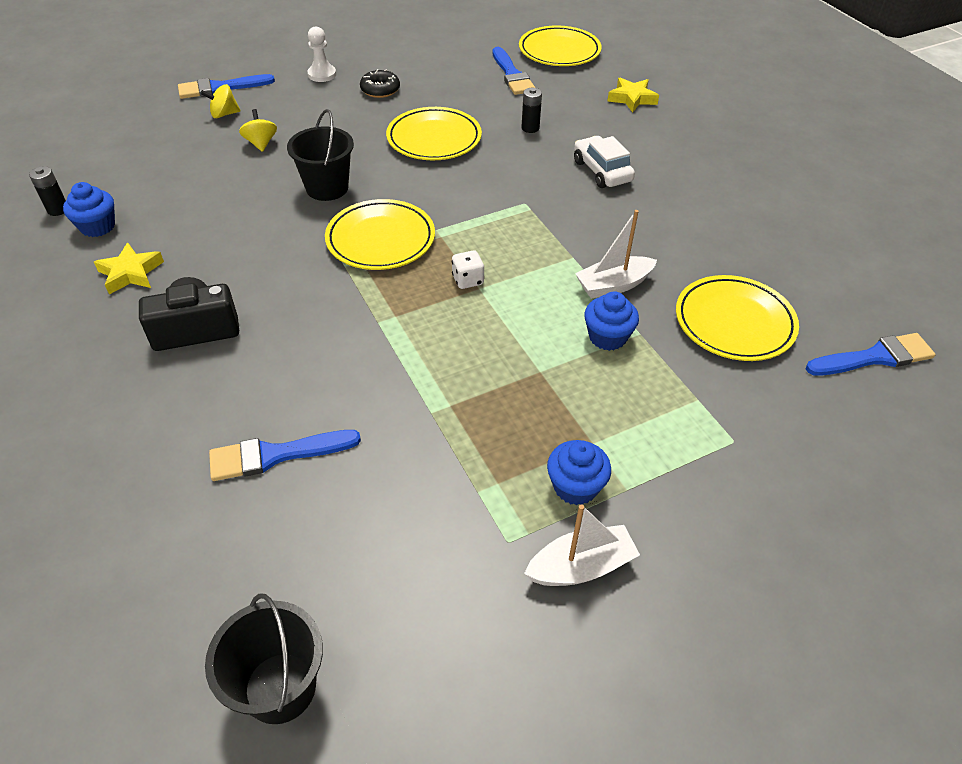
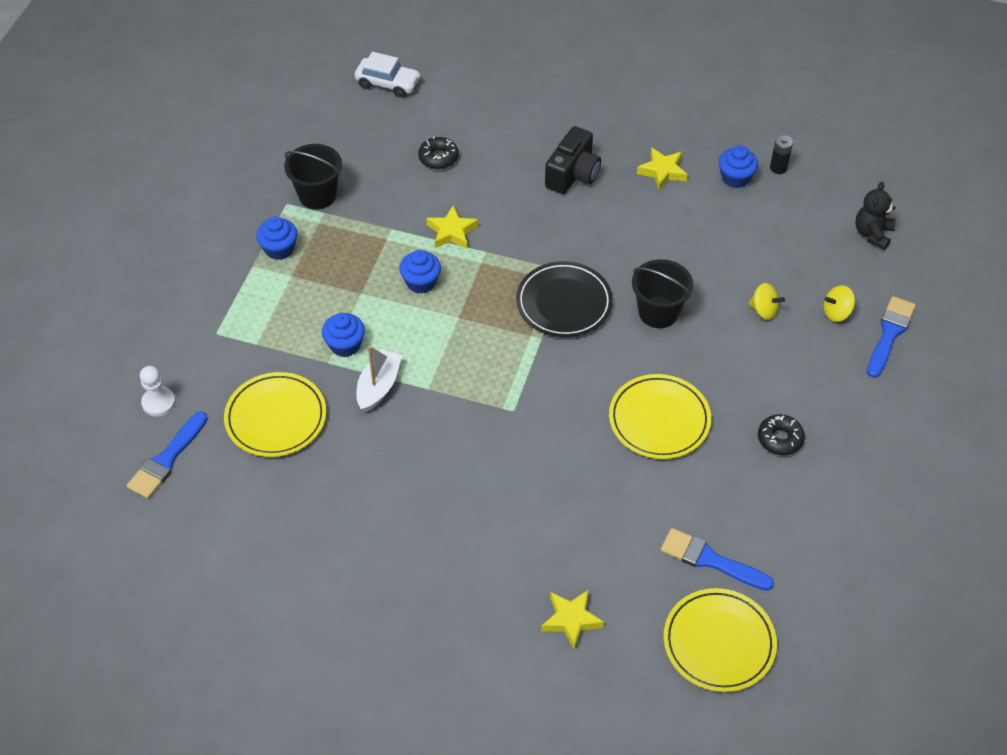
camera: 135 degrees right, 5 degrees up
(108, 132) = (872, 234): none -> black teddy bear
(224, 114) = (836, 312): yellow spinning top -> yellow spinning top turned 135 degrees counterclockwise
(276, 455) = (438, 158): blue brush -> black donut
(280, 687) = (320, 99): black bucket -> black bucket (317, 195)
(322, 74) = (850, 416): white pawn -> white pawn (158, 402)
(380, 239) = (564, 303): yellow plate -> black plate
(380, 363) = (452, 232): none -> yellow star
(468, 280) = (472, 318): white dice -> none
(471, 340) = (421, 282): none -> blue cupcake
(530, 128) = (606, 497): black battery -> none
(581, 567) = (243, 218): white boat -> none
(602, 171) = (496, 493): white car -> white car (387, 83)

